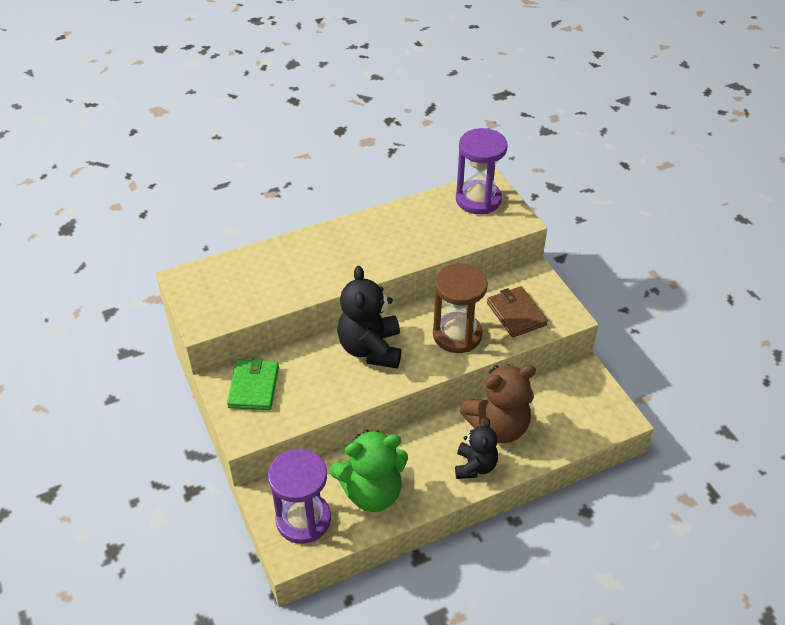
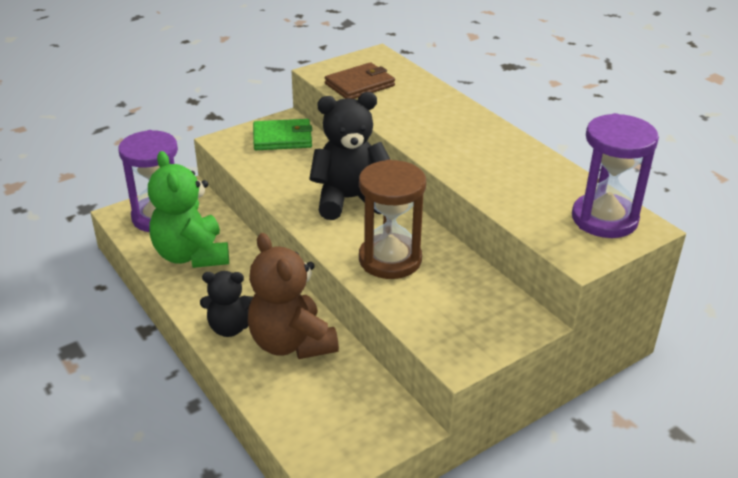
camera: 80 degrees right, 10 degrees down
(516, 314) = (444, 307): brown wallet -> brown wallet (360, 85)

